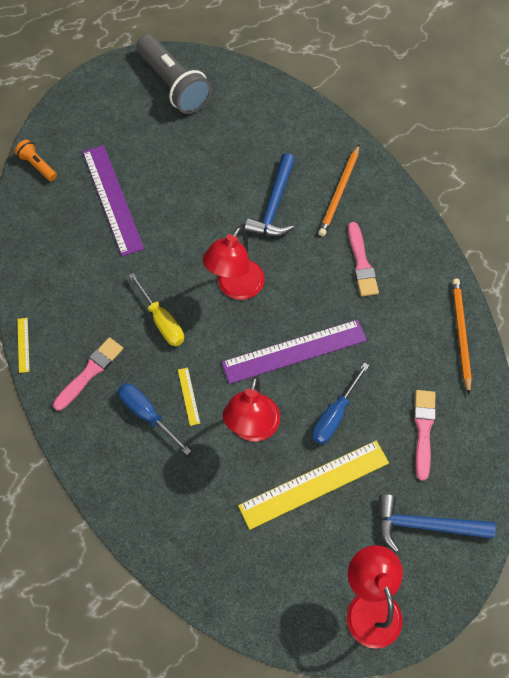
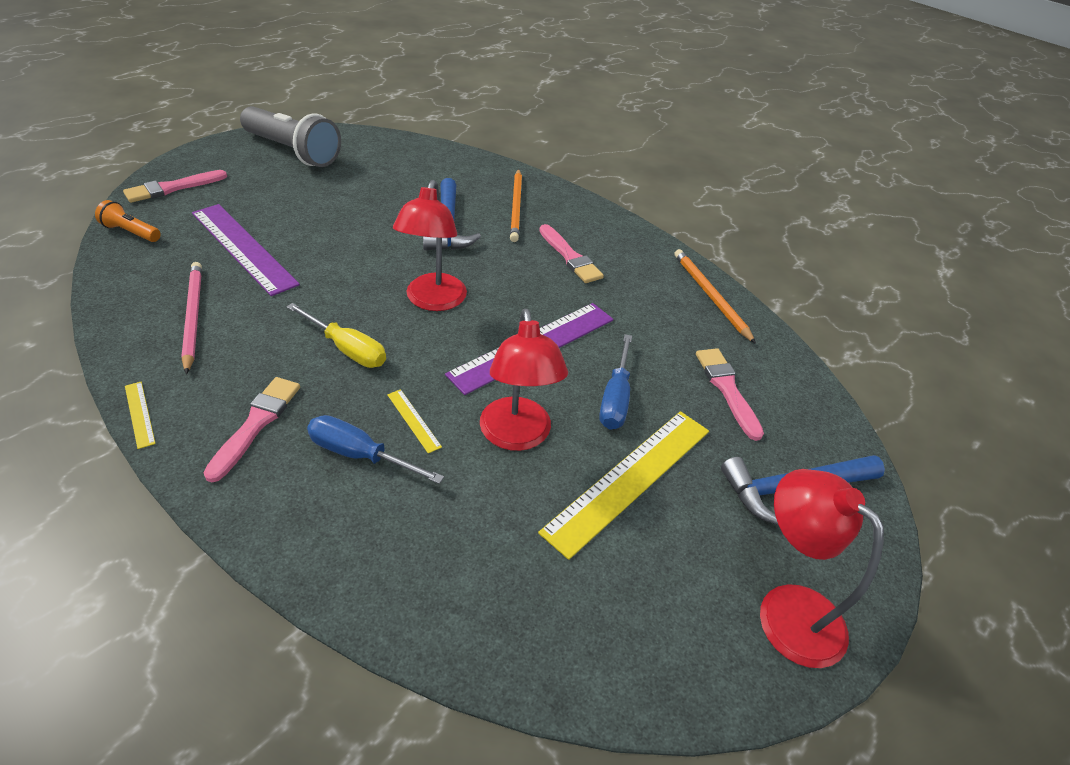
camera: 25 degrees left, 20 degrees down
(67, 264) = (193, 316): none -> pink pencil
(73, 118) = (172, 188): none -> pink brush

